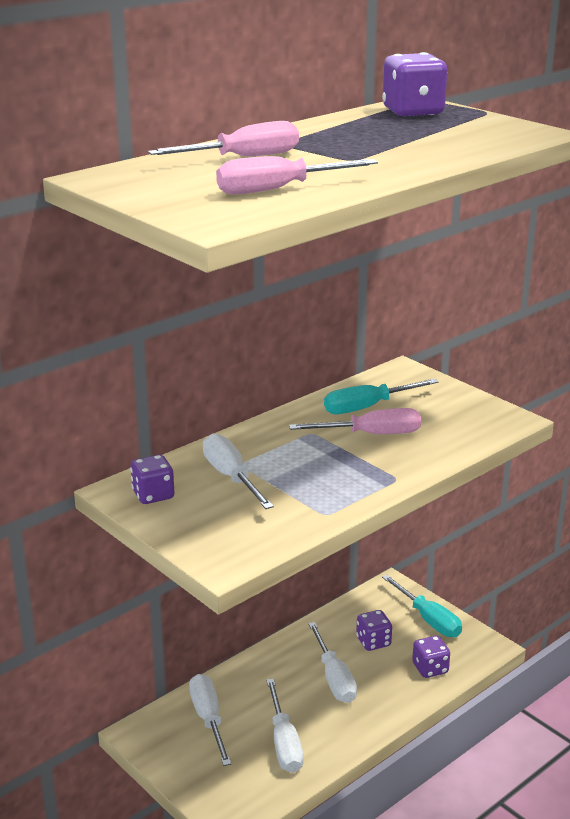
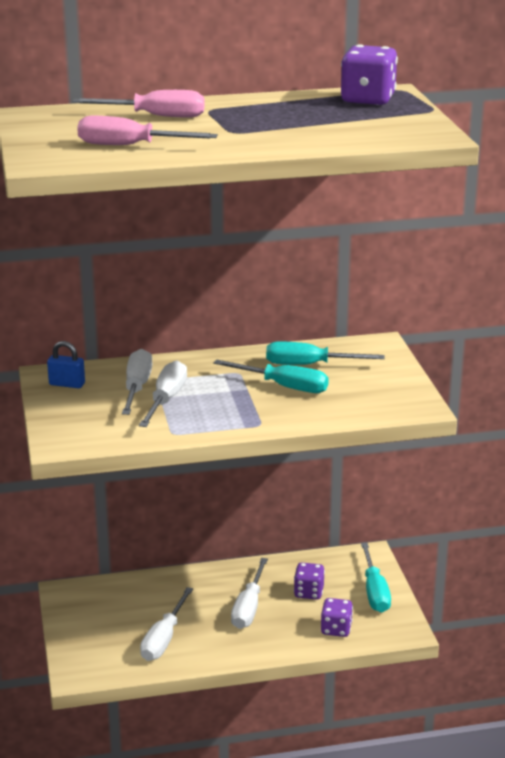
camera: 30 degrees right, 0 degrees up
(153, 495) = (67, 384): purple dice -> blue padlock
(208, 719) = (123, 601): white screwdriver -> white screwdriver (166, 399)
(371, 434) = (284, 386): pink screwdriver -> turquoise screwdriver

